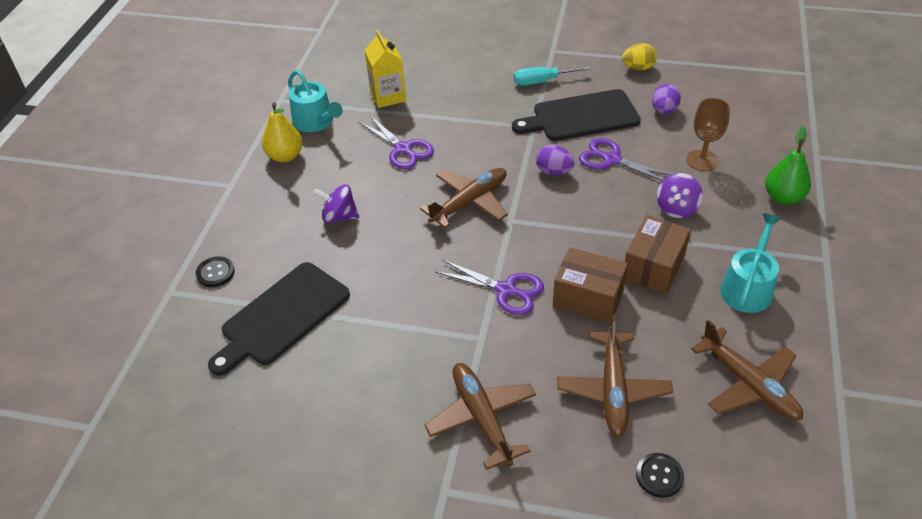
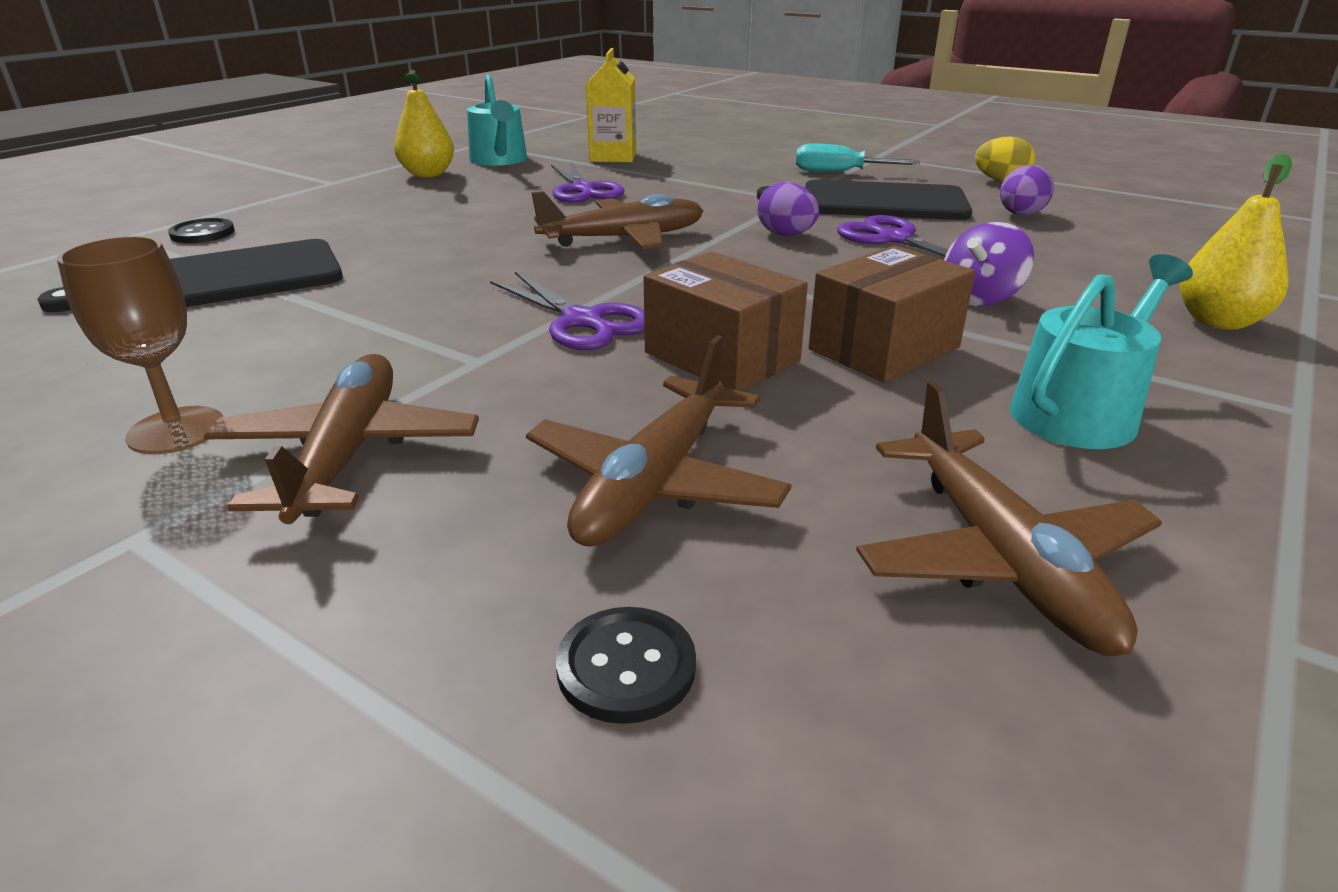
camera: 20 degrees right, 15 degrees down
(339, 217) = (426, 221): purple spinning top -> none
(702, 160) = (1062, 263): brown goblet -> brown goblet (176, 430)
(783, 197) = (1218, 321): green pear -> yellow pear

